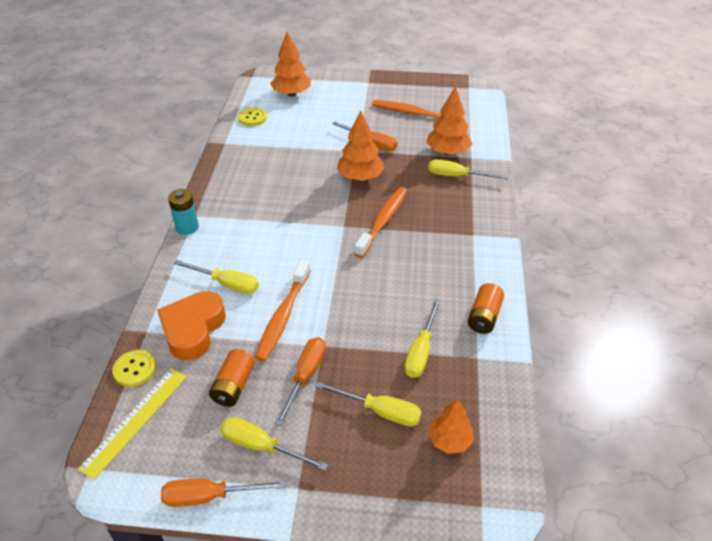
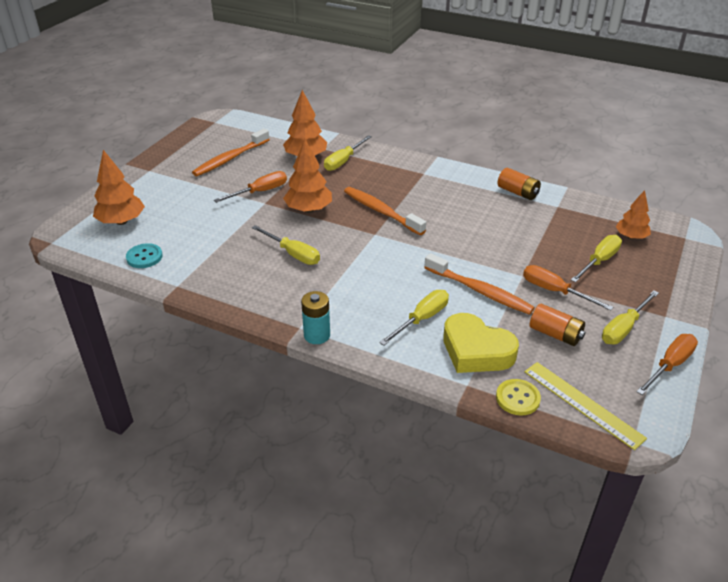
camera: 70 degrees left, 5 degrees down
(193, 329) = (476, 351): orange heart -> yellow heart
(209, 496) = (669, 365): orange screwdriver -> orange screwdriver turned 150 degrees counterclockwise
(252, 118) = (144, 257): yellow button -> turquoise button
(421, 351) = (544, 229): yellow screwdriver -> yellow screwdriver (293, 254)

